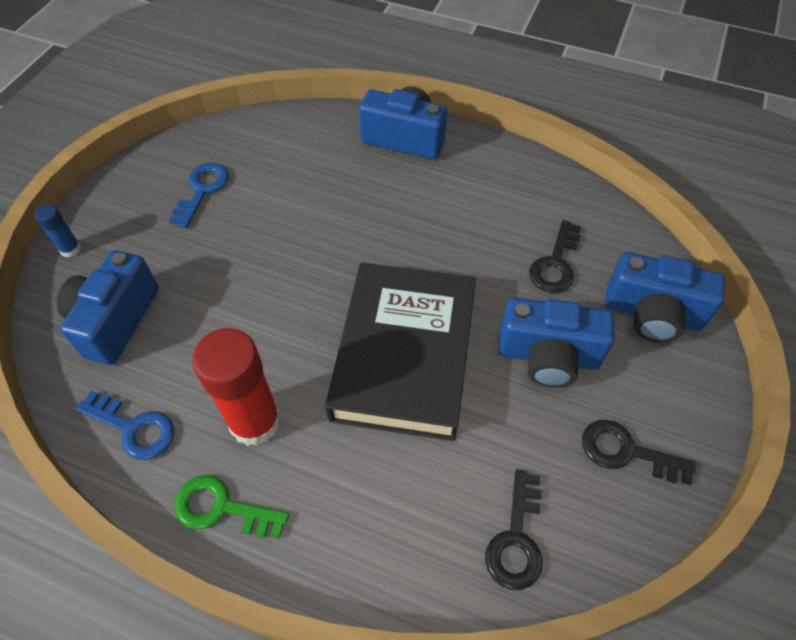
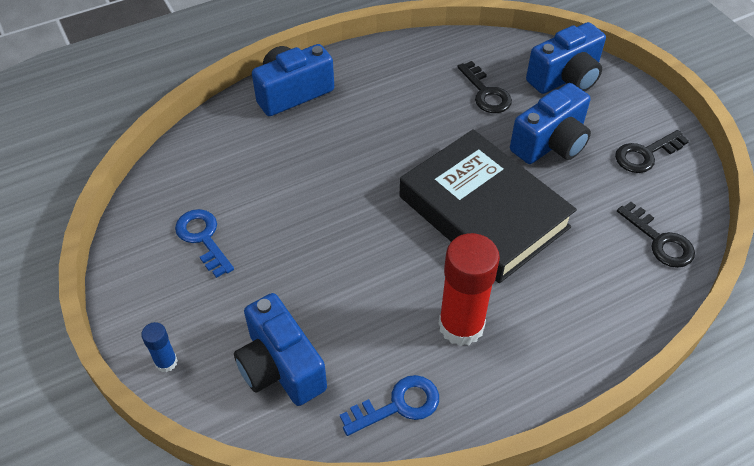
camera: 50 degrees left, 5 degrees down
(222, 508) = (515, 383): green key -> none

